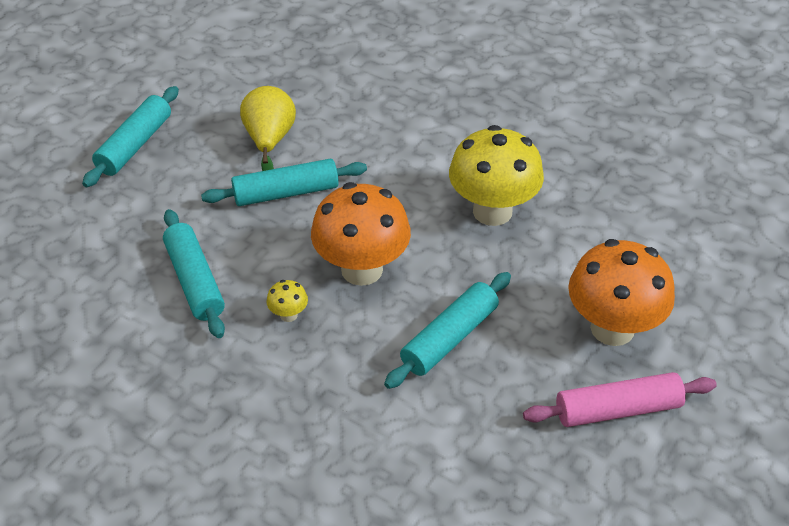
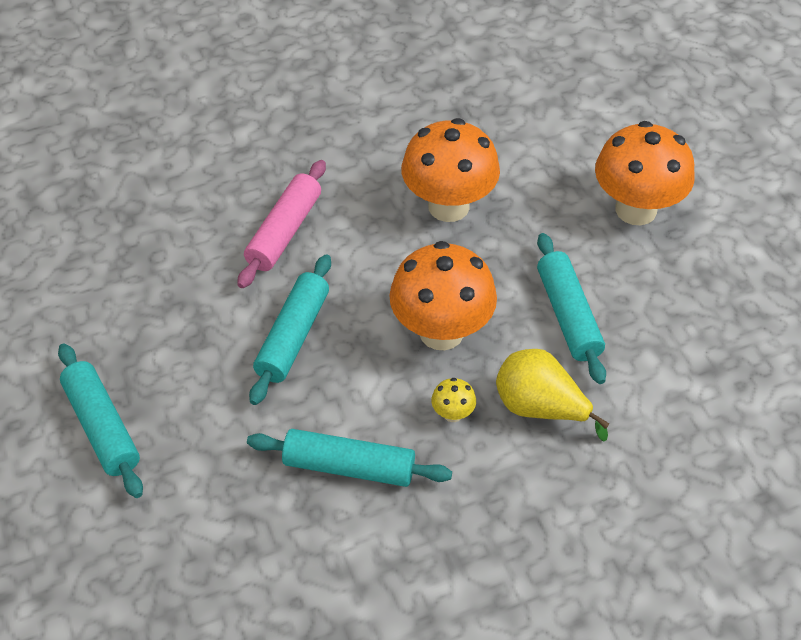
camera: 55 degrees left, 5 degrees up
(269, 141) = (207, 312): yellow pear -> yellow pear (540, 408)
(492, 211) = (448, 206): yellow mushroom -> orange mushroom
(617, 409) = (716, 255): pink rolling pin -> pink rolling pin (284, 232)

